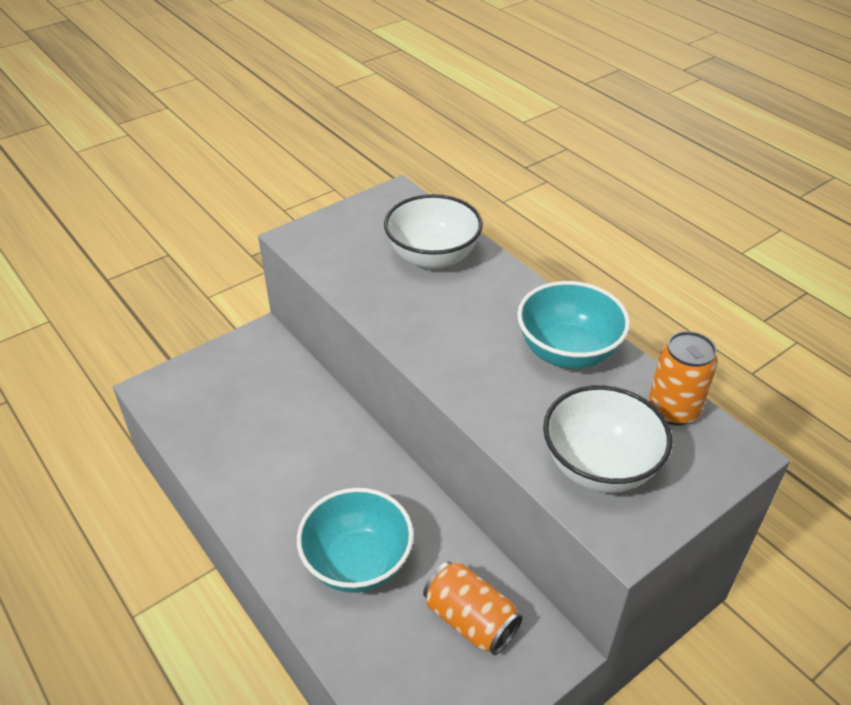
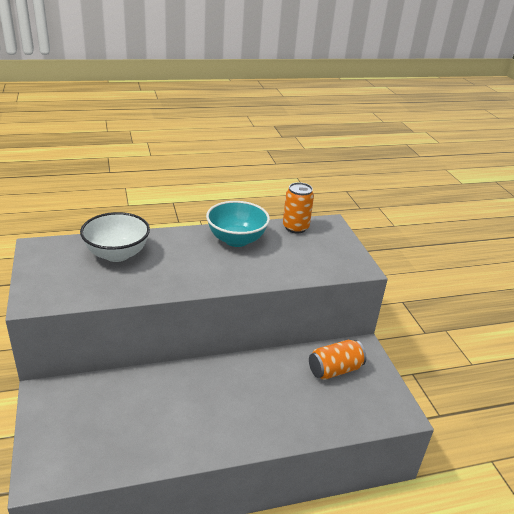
camera: 70 degrees left, 10 degrees down
(357, 563) = (276, 403): turquoise bowl -> none
(599, 466) = (317, 259): white bowl -> none

